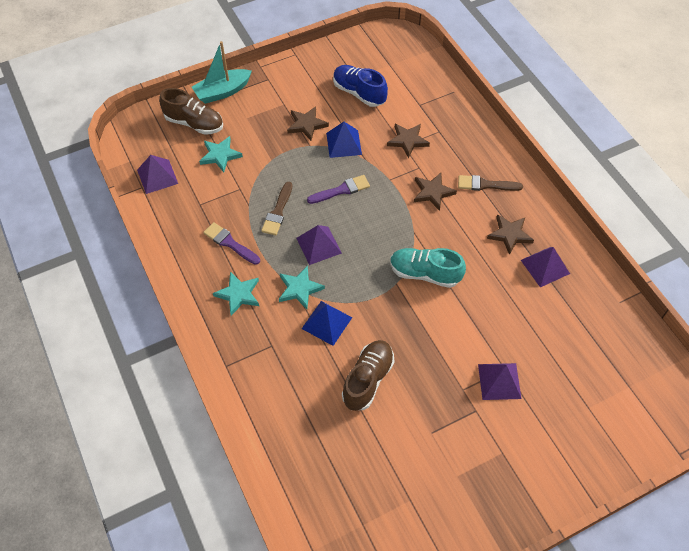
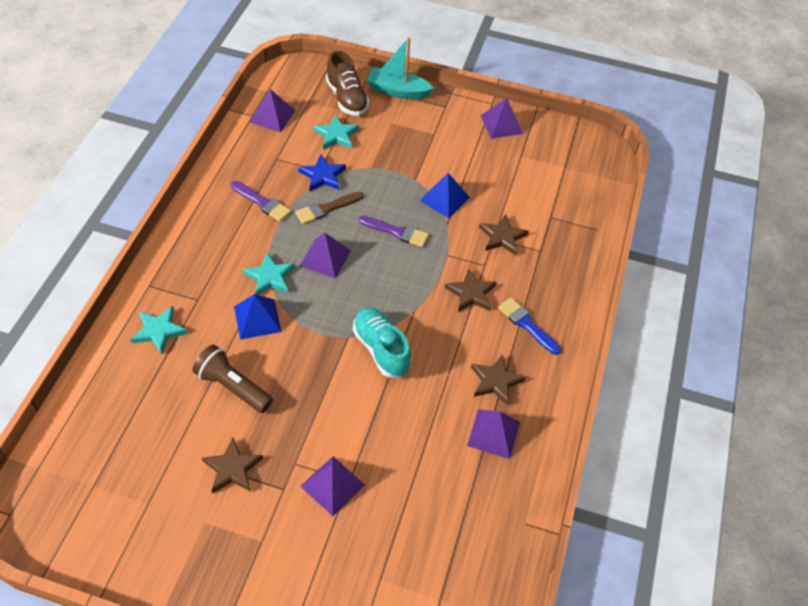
camera: 40 degrees right, 5 degrees down
(230, 243) = (262, 203): purple brush -> purple brush turned 135 degrees clockwise
(238, 294) = (221, 244): turquoise star -> turquoise star (159, 331)
(247, 191) = (322, 176): none -> blue star
(306, 125) = (432, 162): brown star -> brown star (232, 468)
(318, 65) = (501, 124): none -> purple pyramid
(359, 93) = (508, 170): blue shoe -> none
(368, 380) = (233, 387): brown shoe -> brown flashlight
(485, 185) = (526, 324): brown brush -> blue brush

